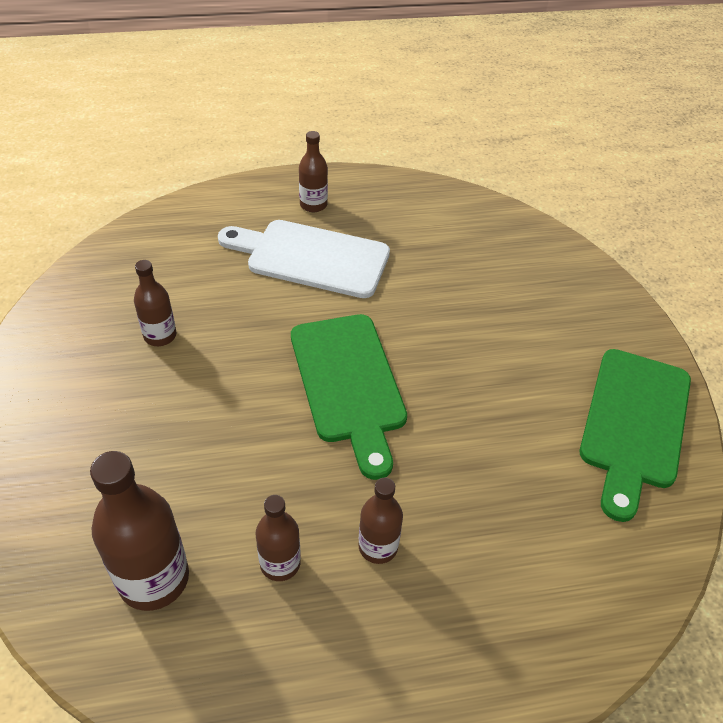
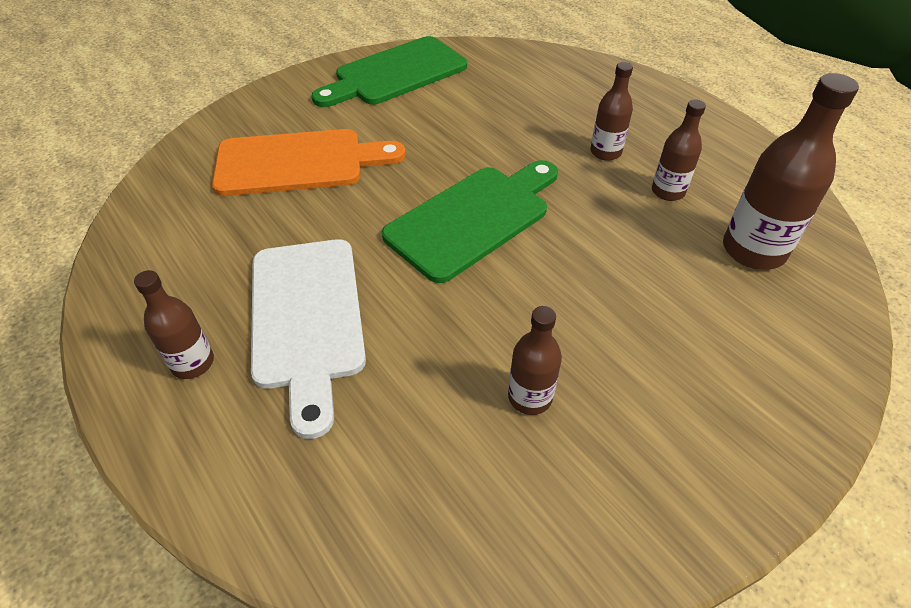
camera: 115 degrees left, 0 degrees up
(496, 300) = (298, 163): none -> orange cutting board
(634, 423) = (395, 73): green cutting board -> green cutting board turned 150 degrees clockwise

